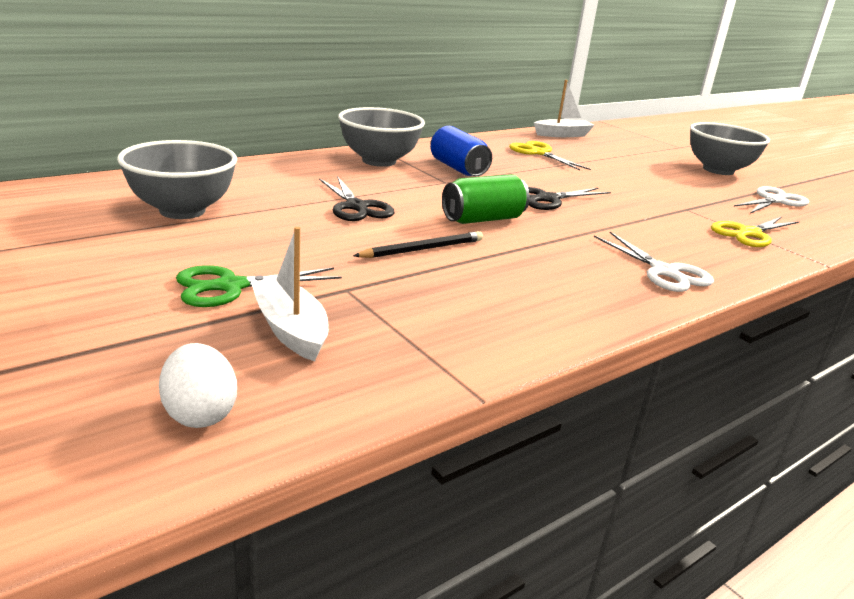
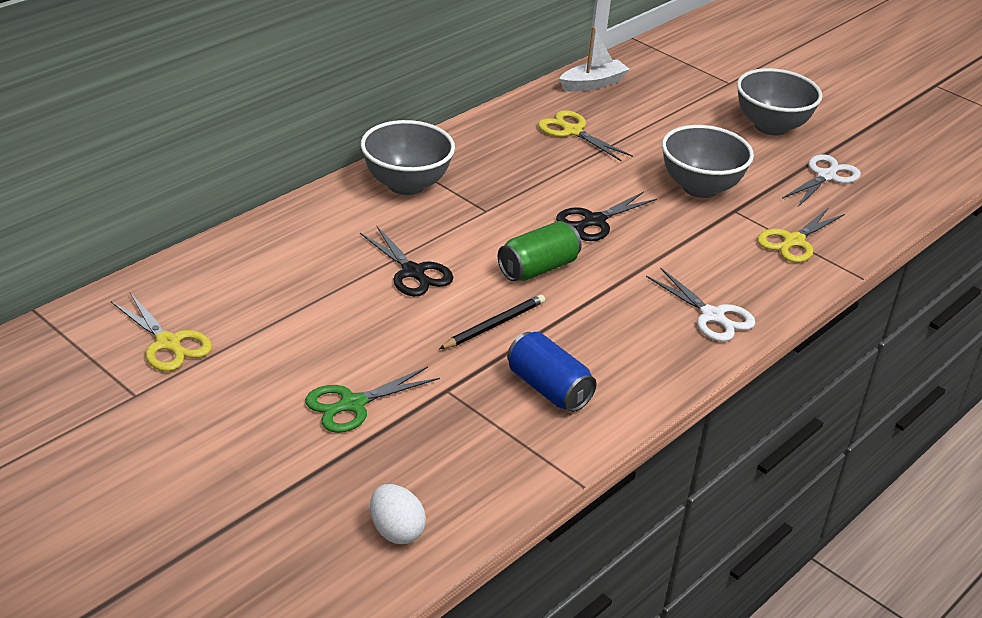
camera: 10 degrees left, 10 degrees up
(73, 220) = (168, 343): none -> yellow scissors
(182, 211) = (256, 311): grey bowl -> grey bowl (700, 188)
(290, 329) = (422, 443): white boat -> none
(458, 168) = (492, 182): blue can -> blue can (548, 388)

